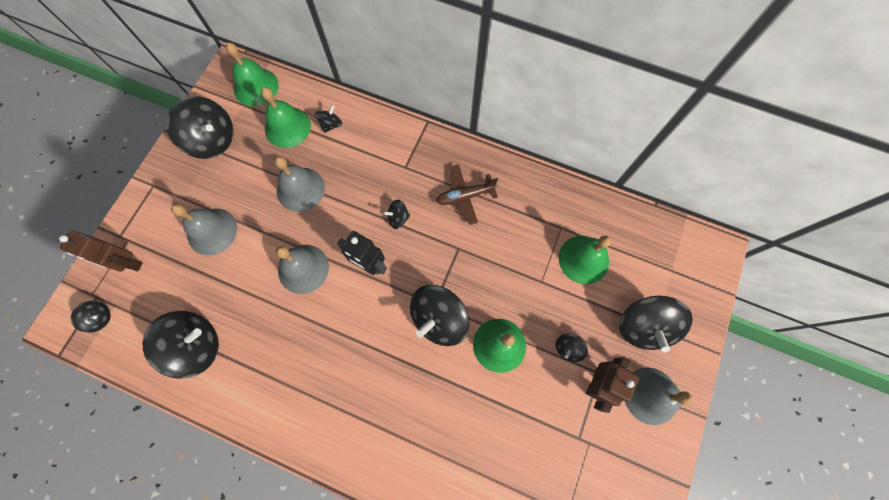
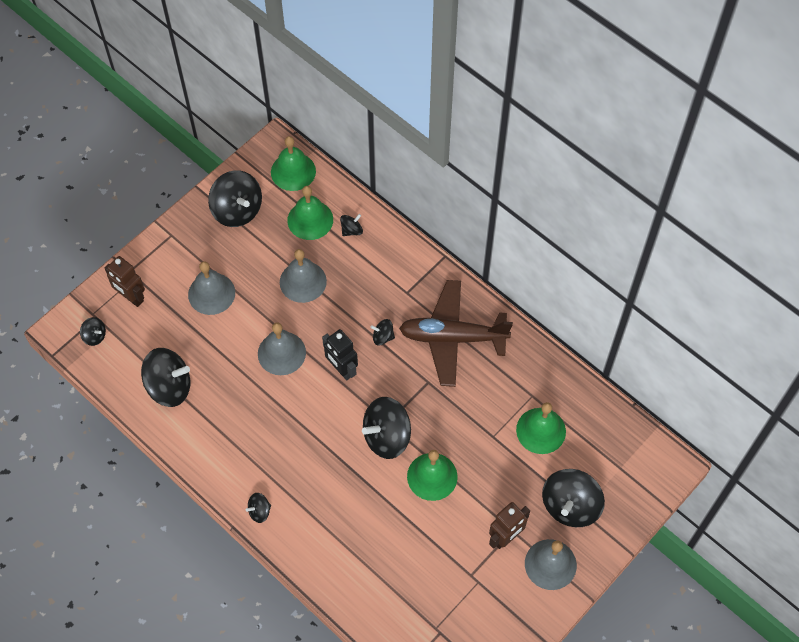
camera: 20 degrees right, 10 degrees down
(465, 196) = (453, 337): brown plane -> brown plane, size x1.80
(568, 348) = (492, 500): black spinning top -> black spinning top (259, 511)

